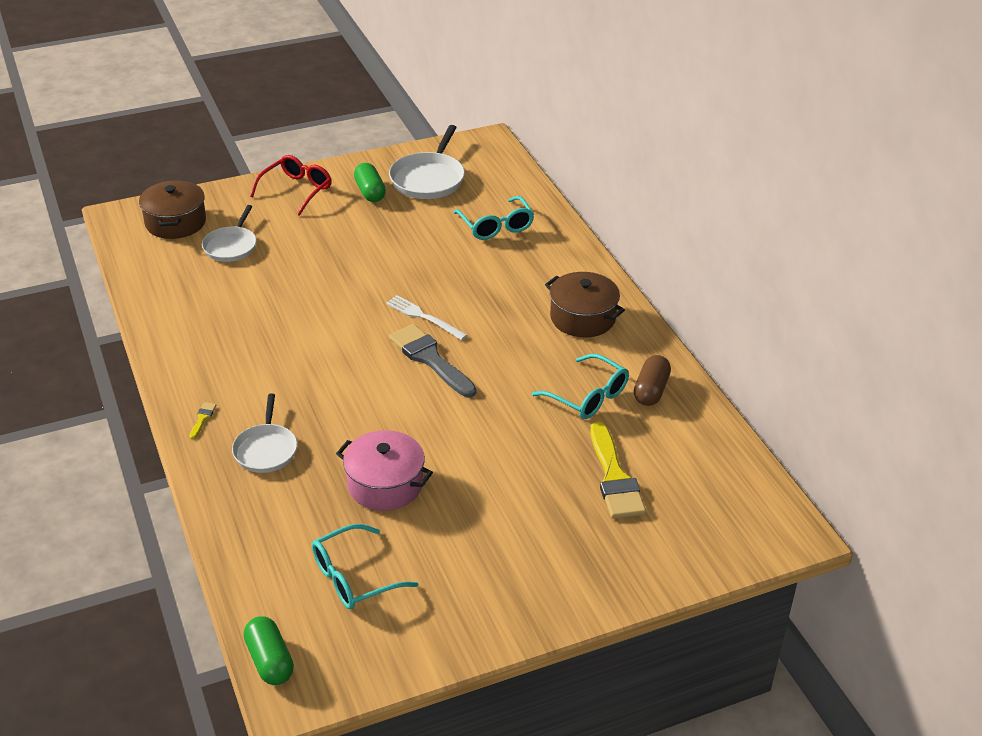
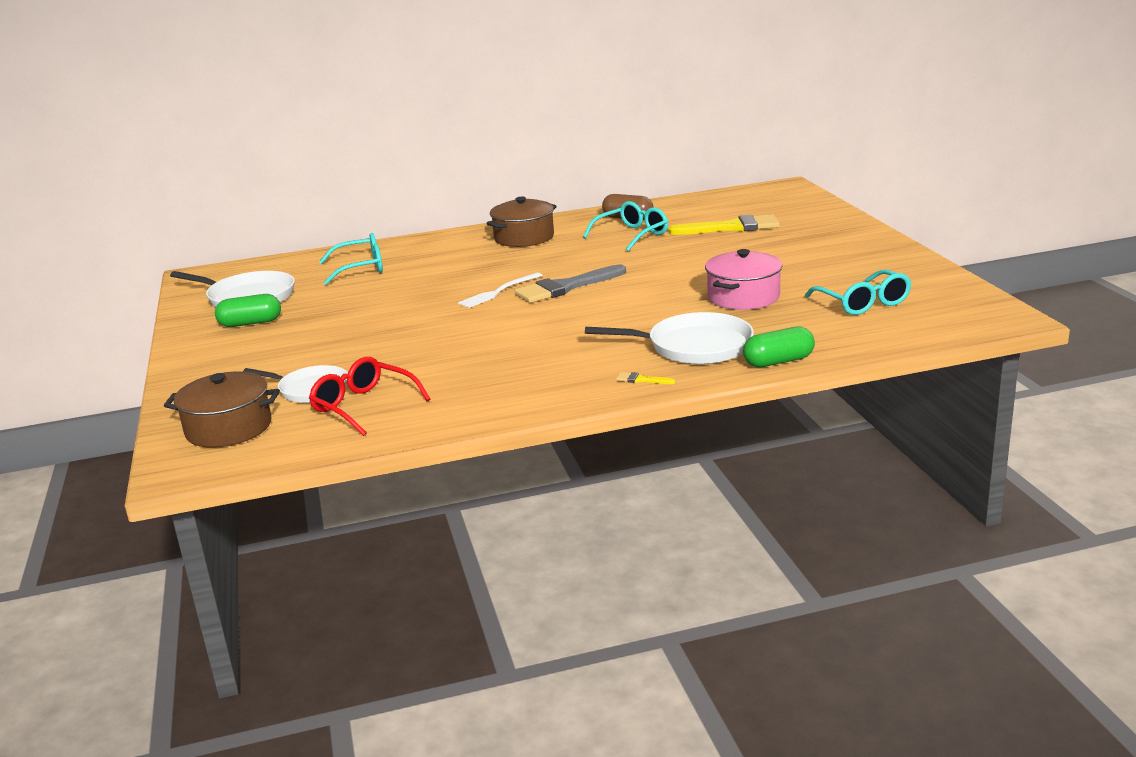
camera: 80 degrees left, 15 degrees down
(266, 450) = (694, 346): white pan -> white pan, size x1.50
(269, 661) = (972, 328): green capsule -> green capsule (778, 362)
(297, 190) = (213, 360): red glasses -> red glasses (363, 406)

